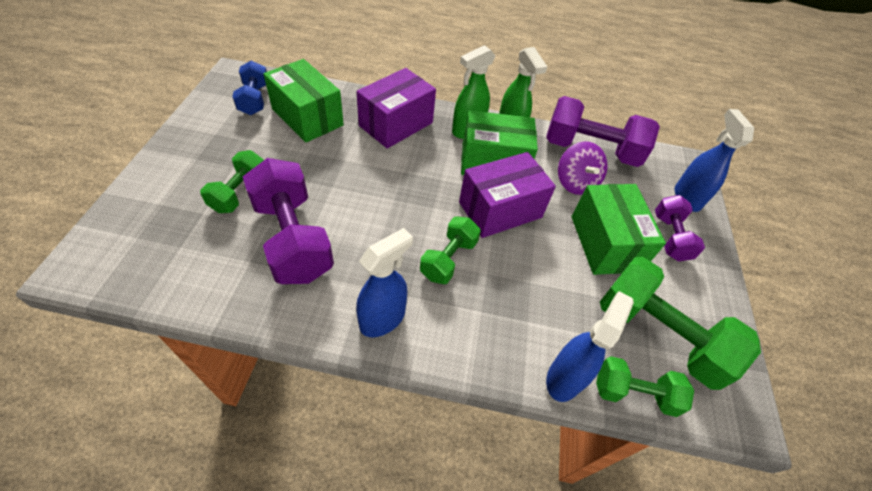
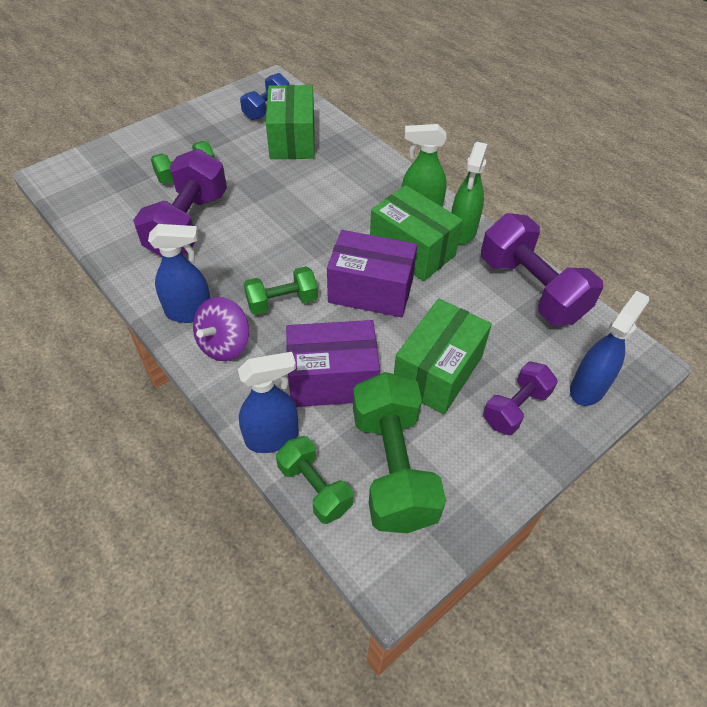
camera: 45 degrees right, 0 degrees up
(396, 124) = (360, 177): purple box -> purple box (332, 379)
(575, 183) = (474, 308): purple spinning top -> purple spinning top (224, 344)

